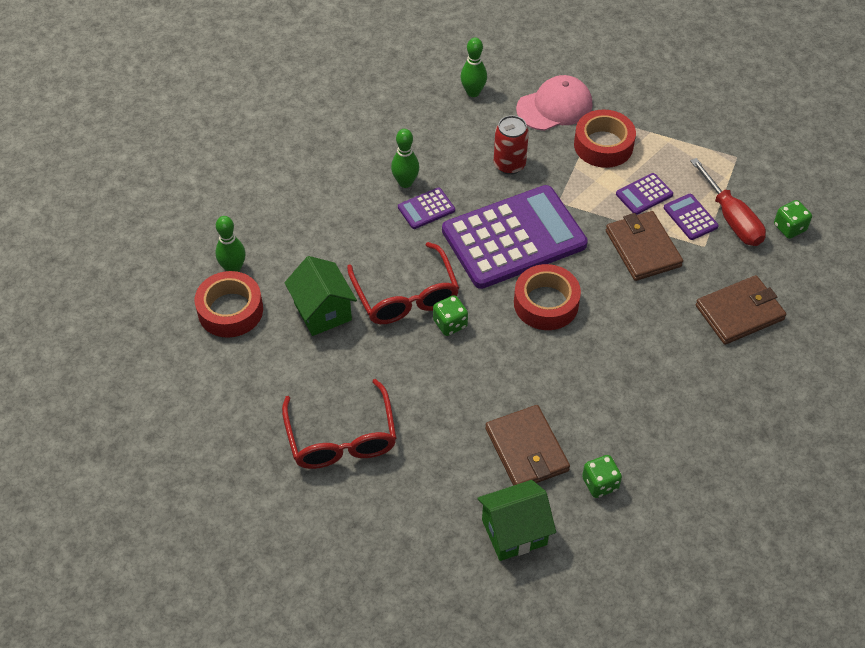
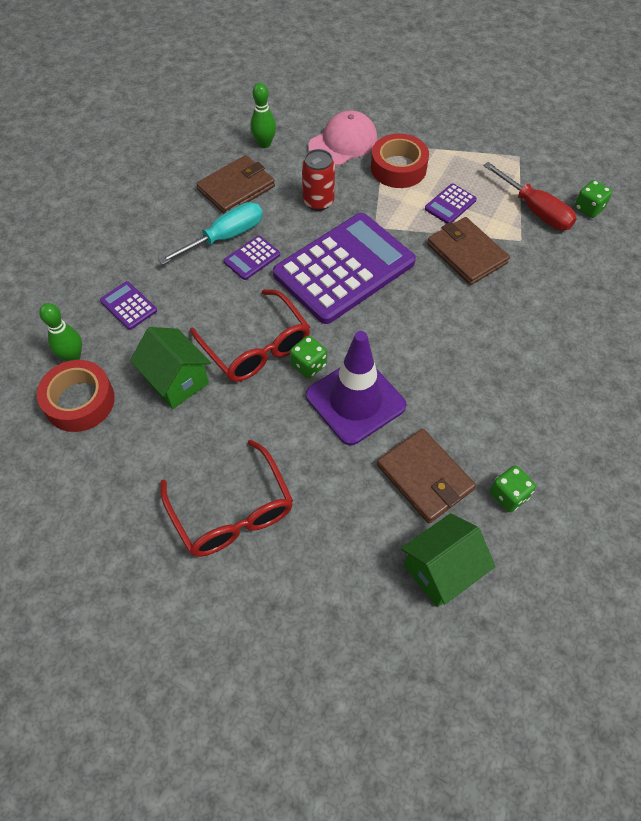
camera: 15 degrees left, 5 degrees up
(405, 182) = (224, 237): green bowling pin -> turquoise screwdriver
(484, 366) = (355, 400): none -> purple traffic cone
(546, 303) = (395, 324): red tape -> none
(690, 217) = (499, 216): purple calculator -> purple calculator (128, 306)
(739, 312) = (575, 294): brown wallet -> brown wallet (236, 188)

